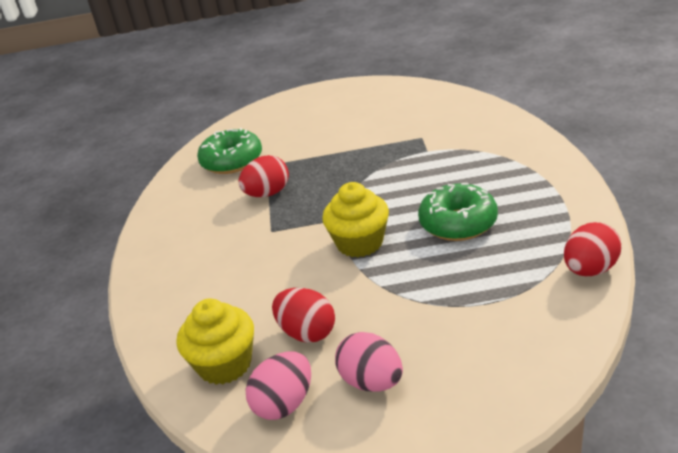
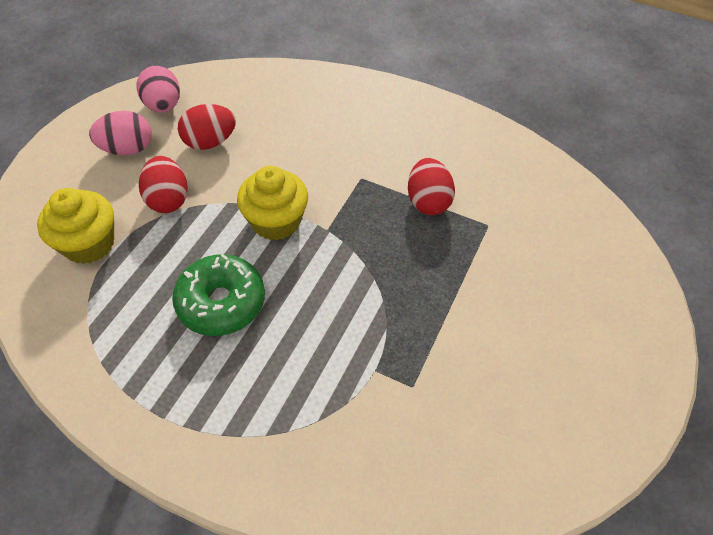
camera: 115 degrees right, 20 degrees up
(224, 364) = (231, 95): yellow cupcake -> yellow cupcake (89, 244)
(232, 161) = (525, 204): green donut -> none
(590, 270) = (54, 343): red egg -> red egg (168, 199)

